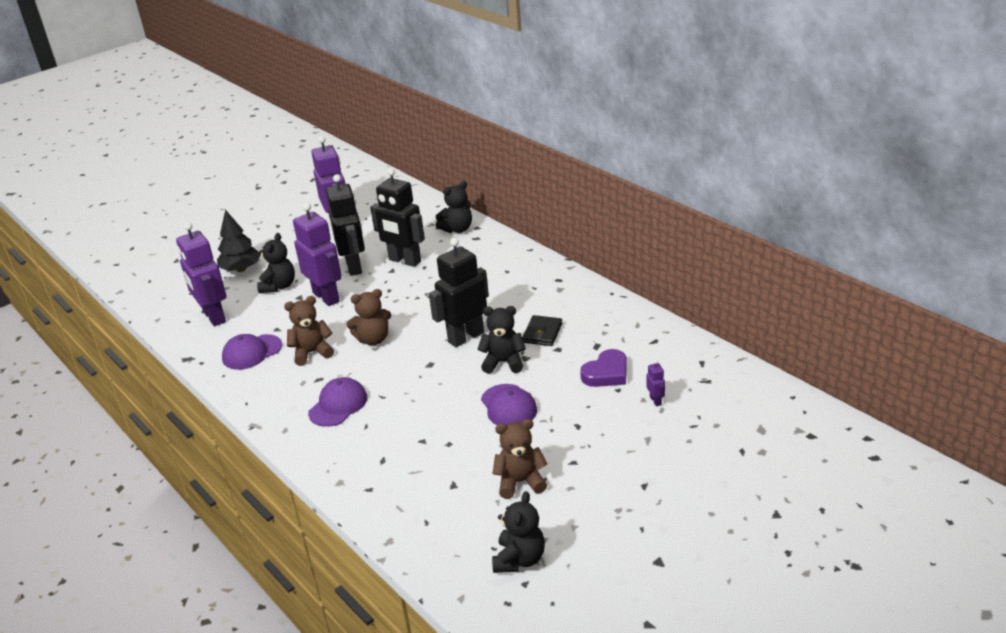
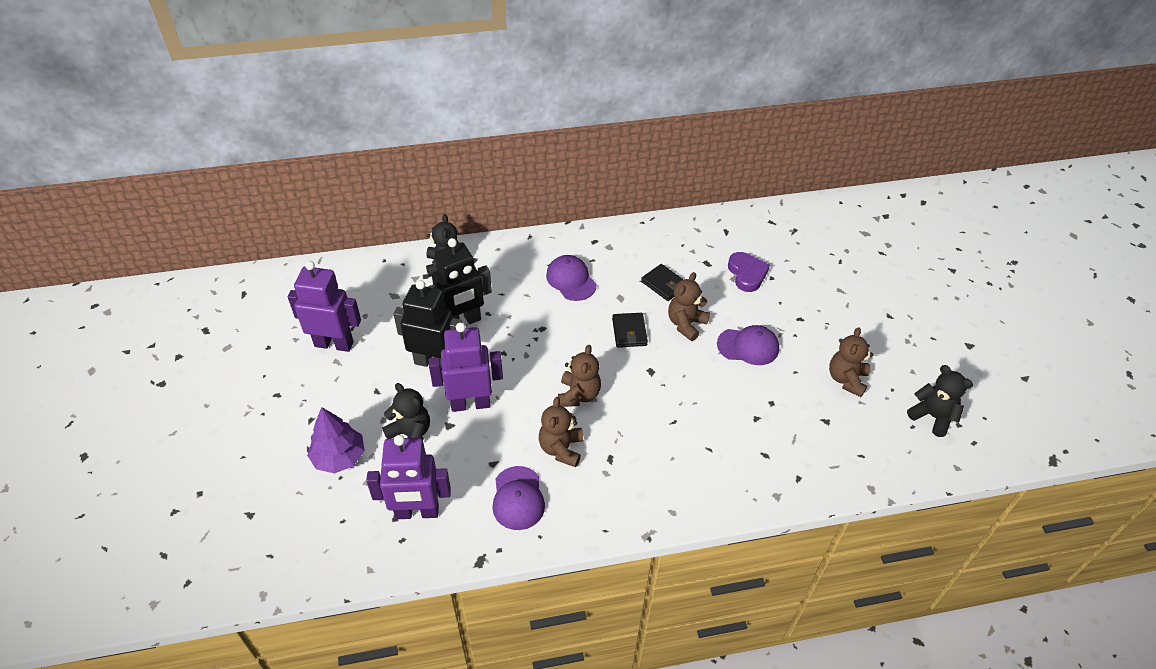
camera: 65 degrees left, 15 degrees up
(241, 269) = (339, 457): black tree -> purple tree
(338, 405) = (663, 458): purple cap -> purple cap (571, 280)
(465, 337) = (629, 332): black robot -> black wallet
(503, 362) = (686, 324): black teddy bear -> brown teddy bear
(655, 401) = (799, 265): purple robot -> none

